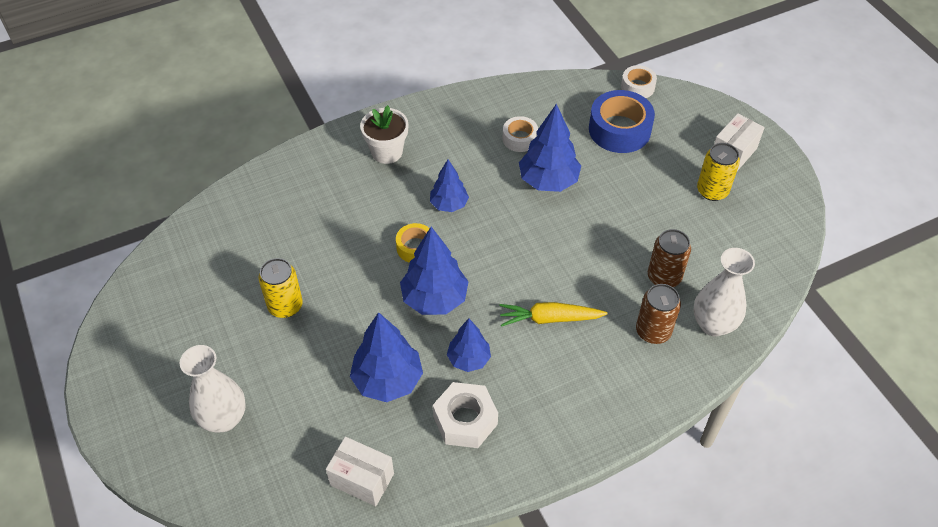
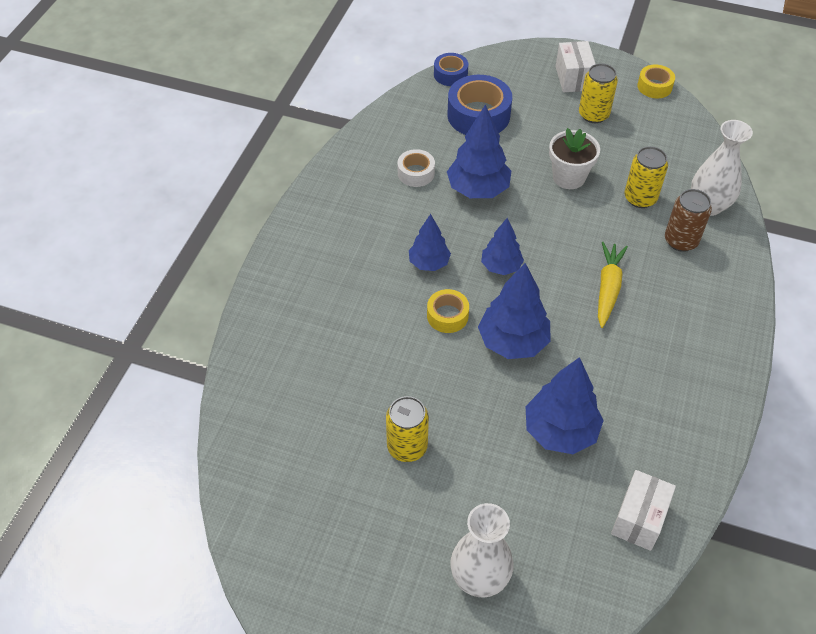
camera: 45 degrees left, 0 degrees up
(362, 479) = (639, 519): white box -> white box turned 45 degrees counterclockwise
(387, 152) = (325, 260): white flower pot -> white flower pot (569, 177)
(465, 420) = (648, 409): white nut -> none
(468, 359) = (594, 364): blue tree -> blue tree (501, 266)
(549, 319) = (608, 288): yellow carrot -> yellow carrot turned 150 degrees clockwise
(637, 87) = (450, 74): white tape -> blue tape
(664, 277) = (640, 198): brown can -> yellow can
(796, 205) = (654, 86): none -> yellow tape

